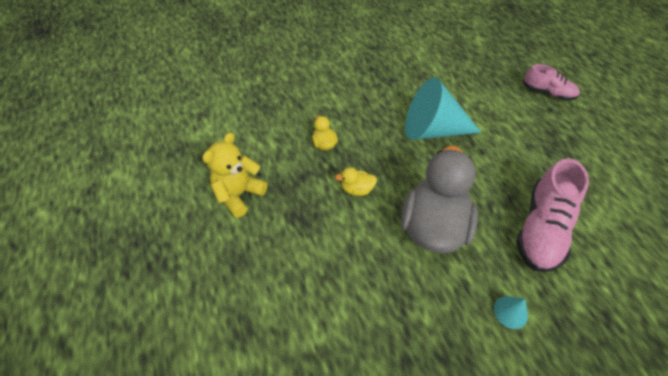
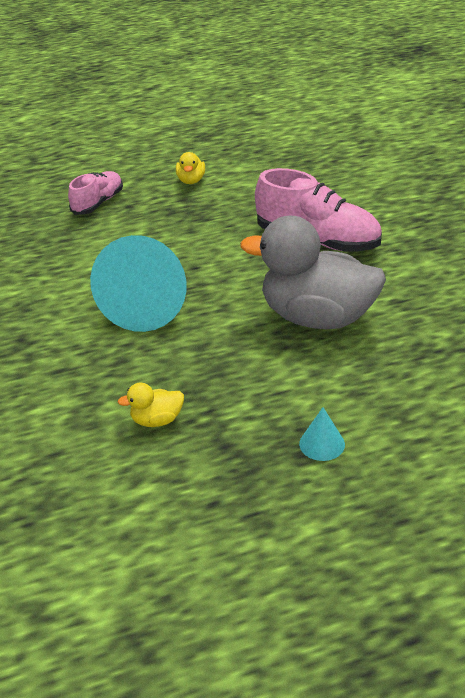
camera: 85 degrees left, 15 degrees down
(239, 194) = (259, 526): yellow teddy bear -> none
(357, 189) = (254, 384): yellow duck -> yellow duck (191, 180)
(510, 312) = (425, 274): turquoise cone -> turquoise cone (322, 444)

